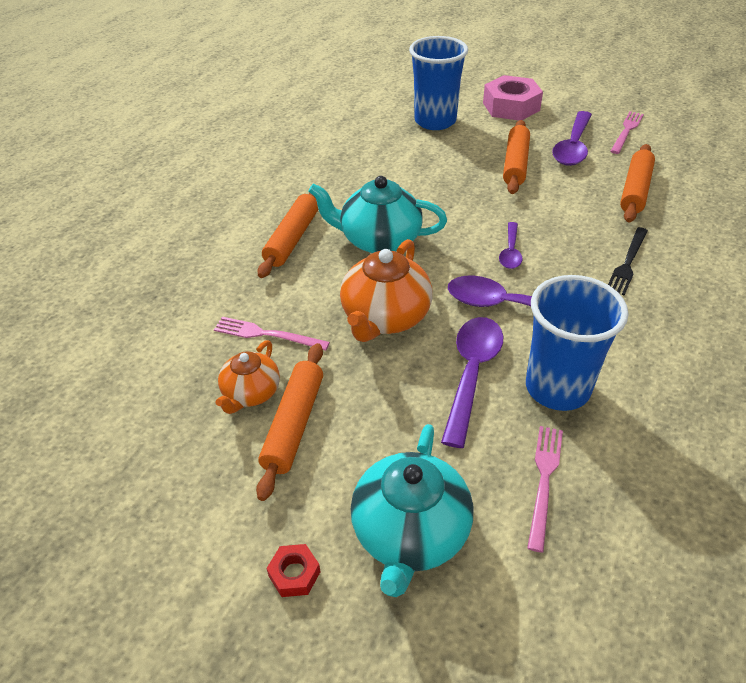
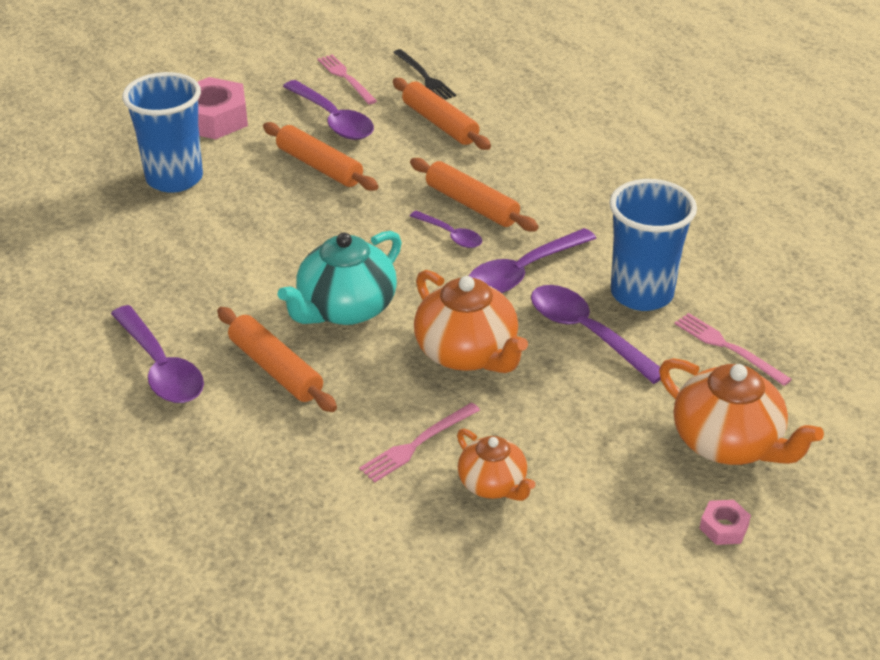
camera: 60 degrees left, 5 degrees down
(257, 196) = (161, 367): none -> purple spoon
(294, 424) = (558, 468): orange rolling pin -> orange rolling pin (471, 205)
(294, 574) = (723, 527): red nut -> pink nut
(410, 533) = (728, 443): turquoise teapot -> orange teapot
(628, 263) = (531, 180): black fork -> black fork (424, 77)

